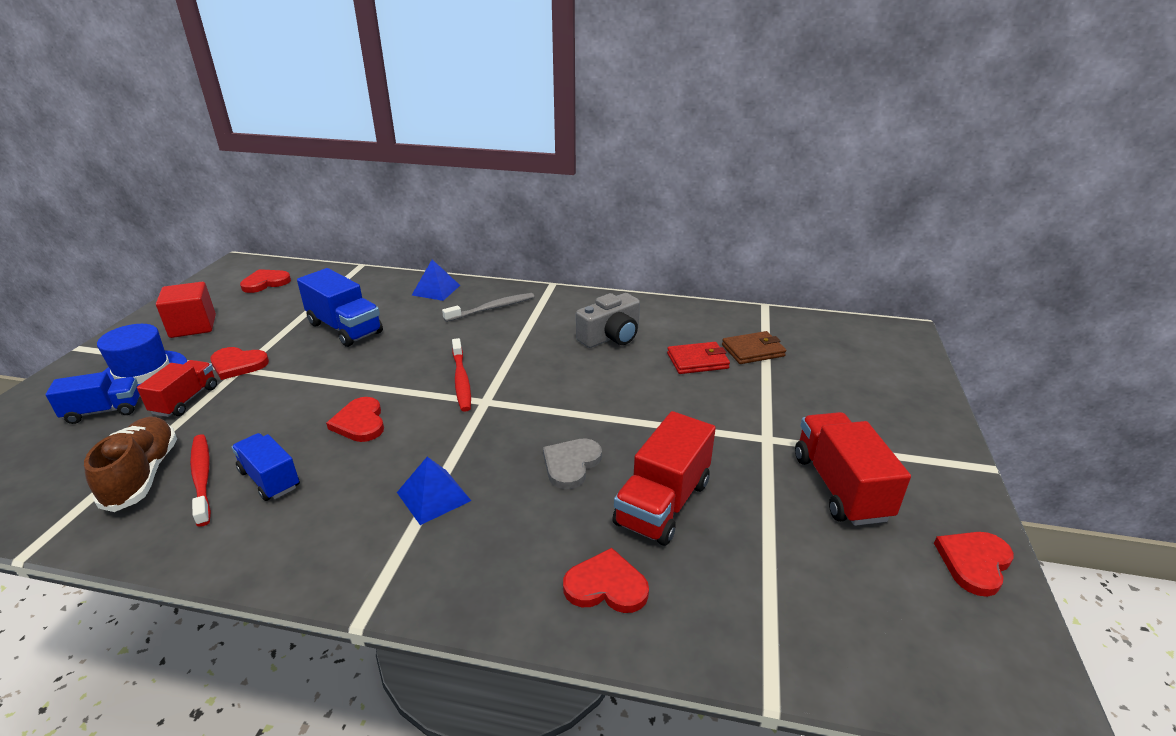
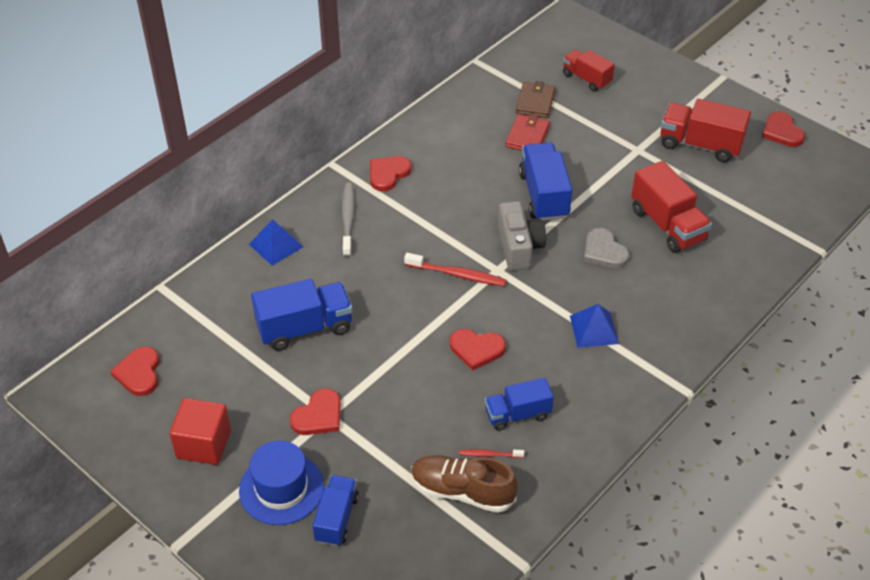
camera: 60 degrees left, 15 degrees up
(185, 400) = (359, 458): red truck -> red truck (586, 79)
(202, 477) = (489, 454): red toothbrush -> red toothbrush, size x0.55
(606, 586) = (718, 277): red heart -> red heart (388, 174)
(611, 337) = (456, 166): grey camera -> grey camera (519, 247)
(621, 396) = (544, 195): none -> blue truck

